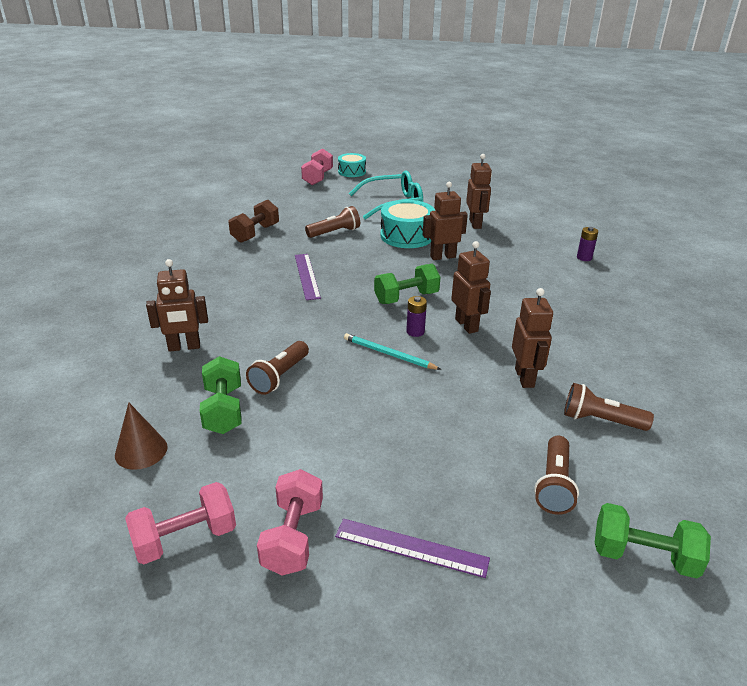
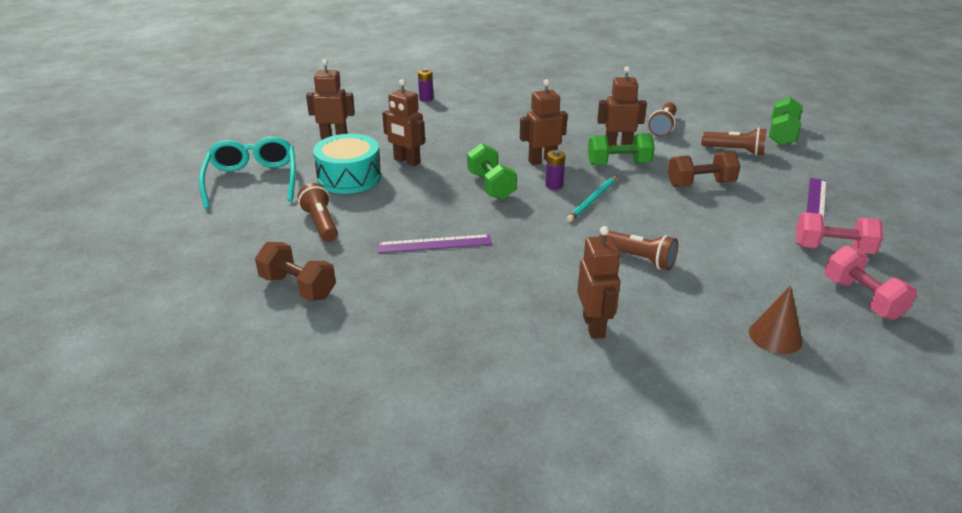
camera: 85 degrees left, 0 degrees up
(223, 410) = (699, 290): green dumbbell -> green dumbbell (618, 164)
(317, 178) = (116, 235): pink dumbbell -> none
(352, 172) = (114, 206): turquoise drum -> none
(442, 256) = (407, 161): brown robot -> brown robot turned 45 degrees counterclockwise
(443, 437) = (700, 184): none -> brown dumbbell

